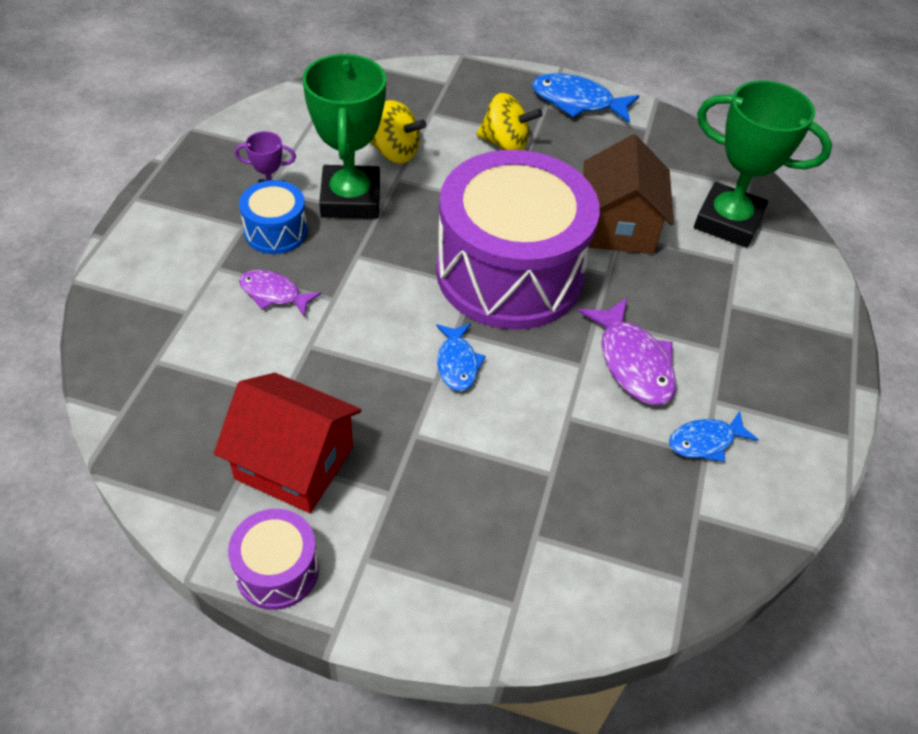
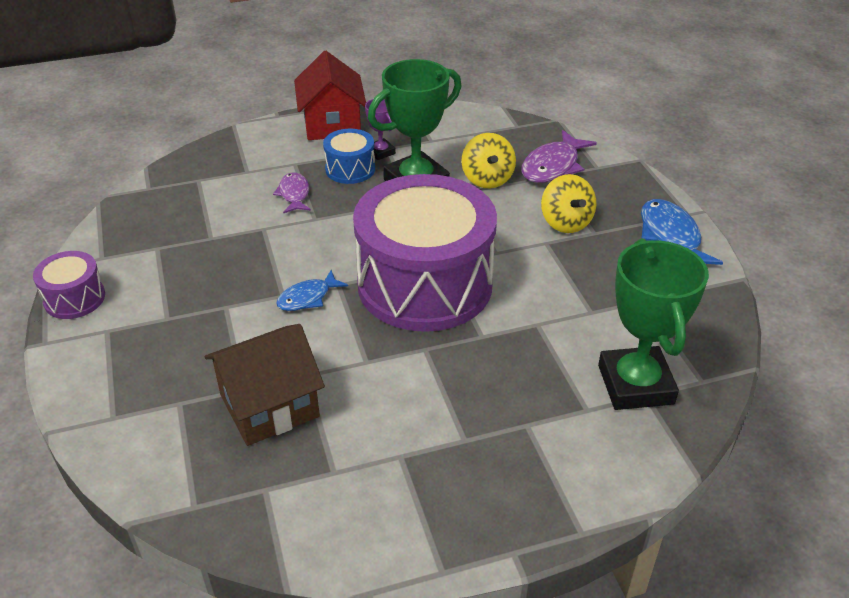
camera: 60 degrees right, 10 degrees down
(294, 463) = (161, 267): red house -> red house (332, 124)
(618, 226) = (545, 320): brown house -> brown house (269, 406)
(632, 362) = (396, 389): purple fish -> purple fish (553, 166)
(705, 441) = (348, 466): blue fish -> none

